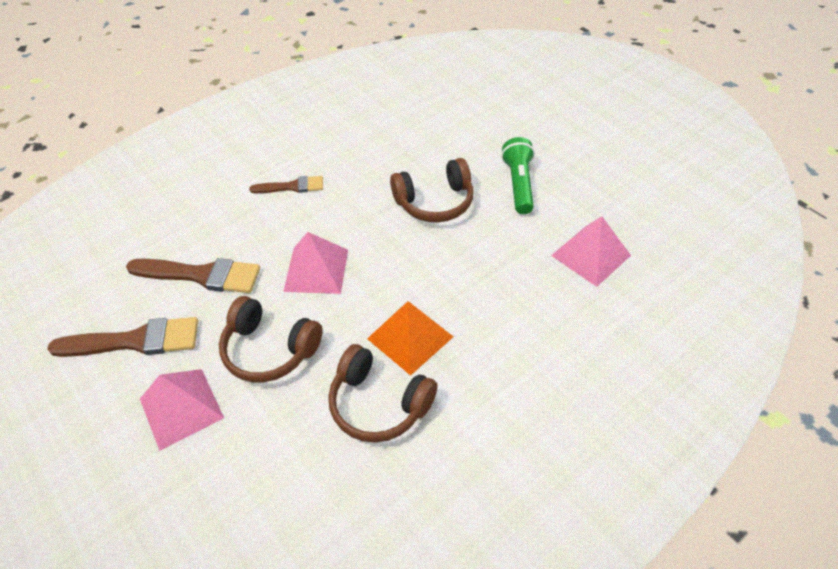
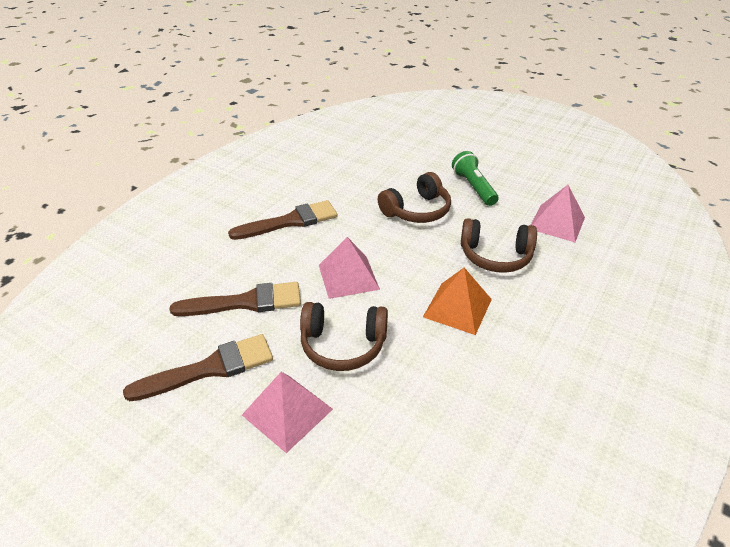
camera: 20 degrees left, 10 degrees down
(292, 187) = (290, 221): brown brush -> brown brush, size x1.65
(379, 403) = (463, 362): brown headphones -> brown headphones (495, 256)

